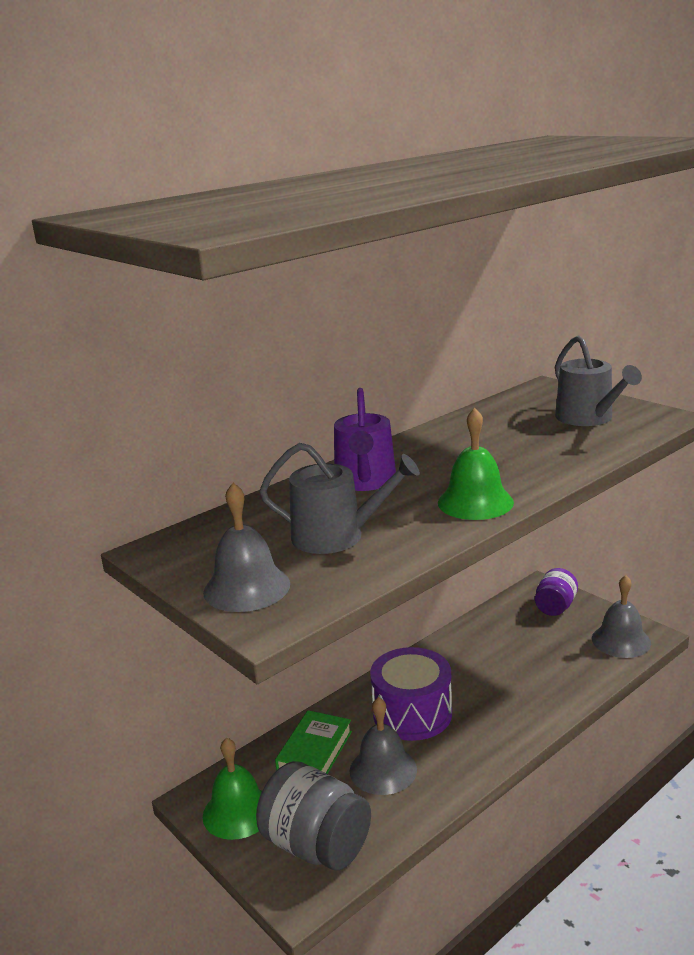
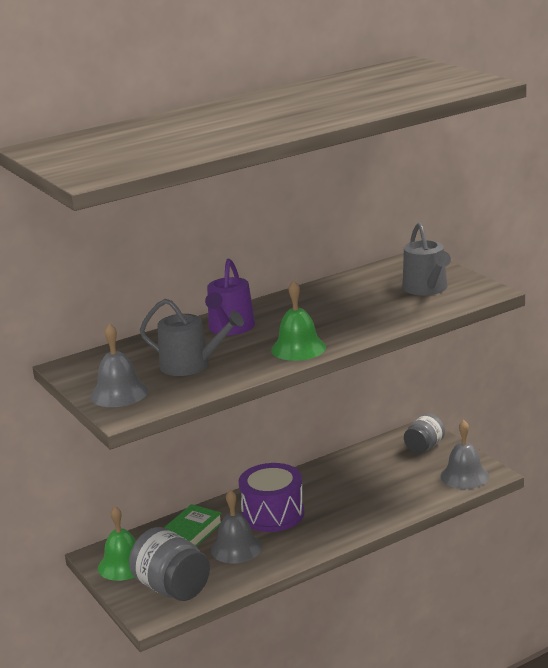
camera: 10 degrees right, 0 degrees up
(555, 607) = (424, 447): purple jar -> grey jar

